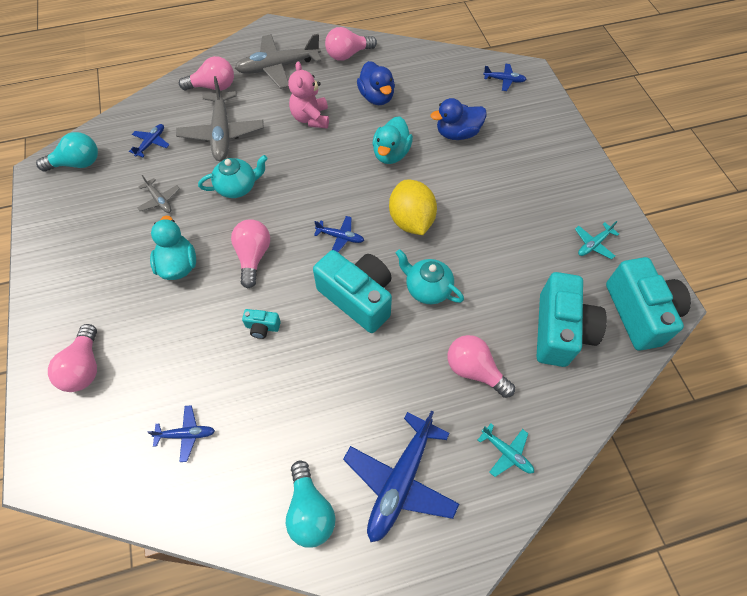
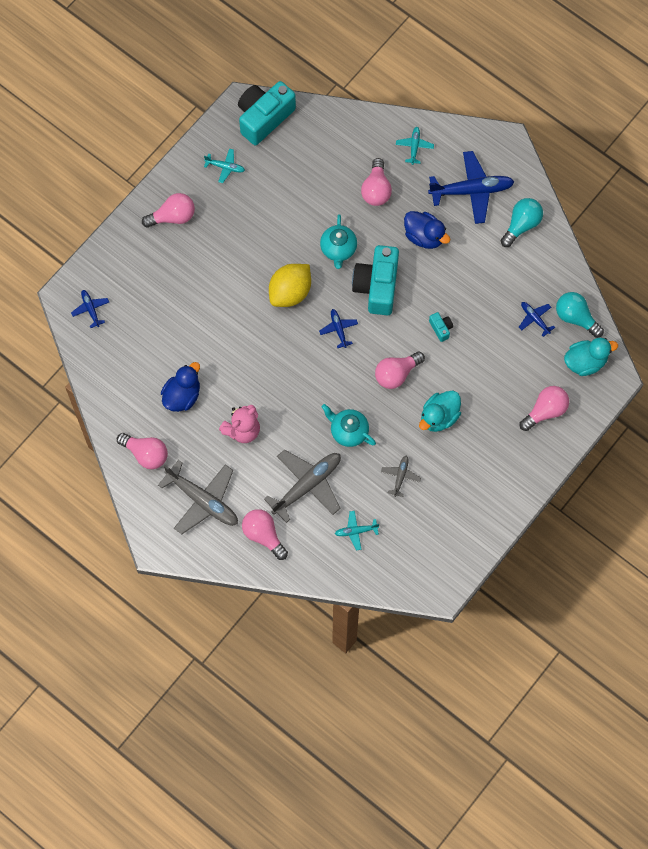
camera: 125 degrees left, 10 degrees up
(77, 163) = (415, 568): turquoise light bulb -> turquoise light bulb (576, 317)
(151, 143) = (356, 531): blue plane -> turquoise plane
(391, 154) = (237, 345): turquoise duck -> turquoise duck (585, 362)
(457, 133) = (180, 310): blue duck -> blue duck (424, 236)
(560, 175) = (173, 217): none -> pink light bulb
(560, 330) = (311, 156): turquoise camera -> none

